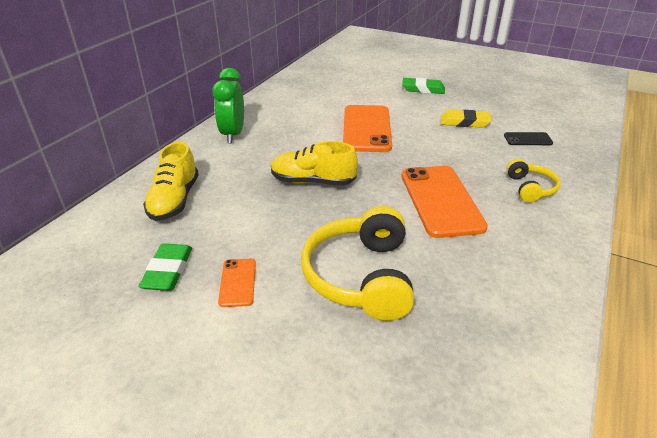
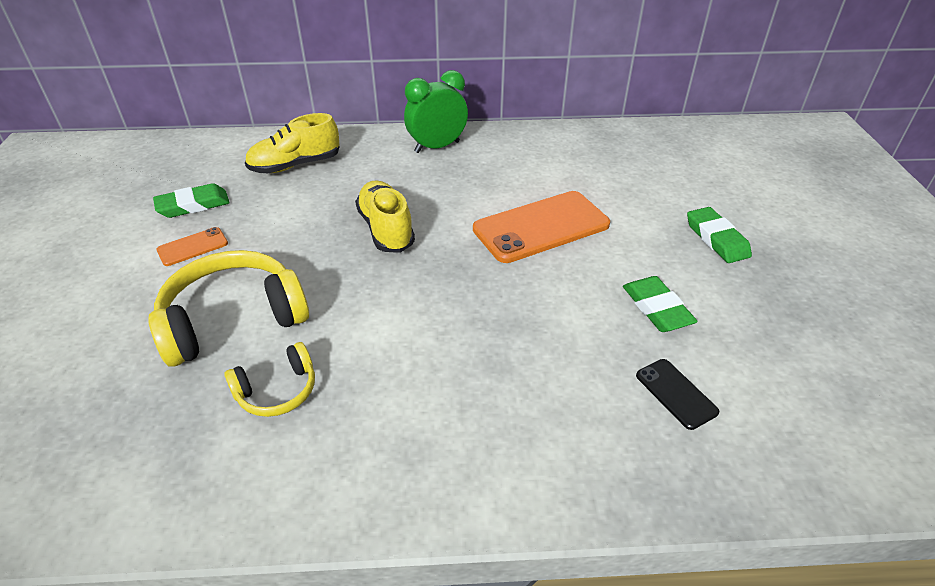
camera: 60 degrees right, 5 degrees up
(441, 200) = (417, 340): orange phone -> none
(464, 122) = (657, 308): yellow eraser -> green eraser
(530, 188) = (519, 427): yellow headphones -> yellow headphones (277, 391)

